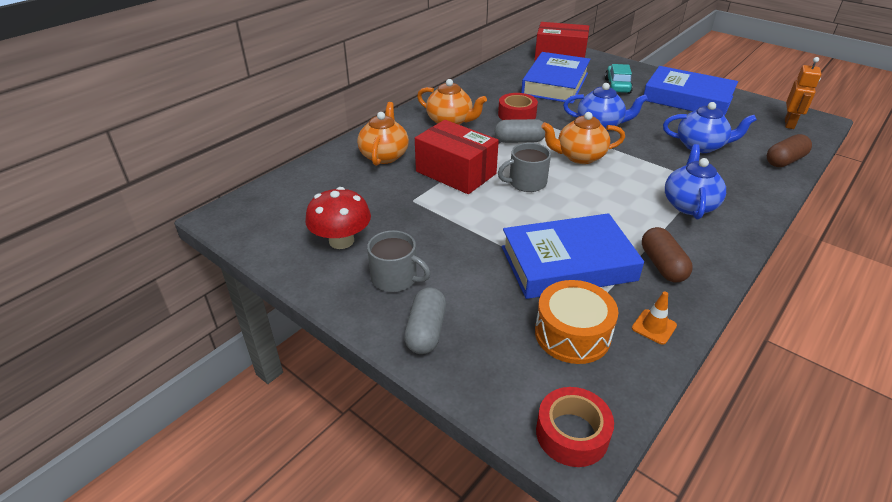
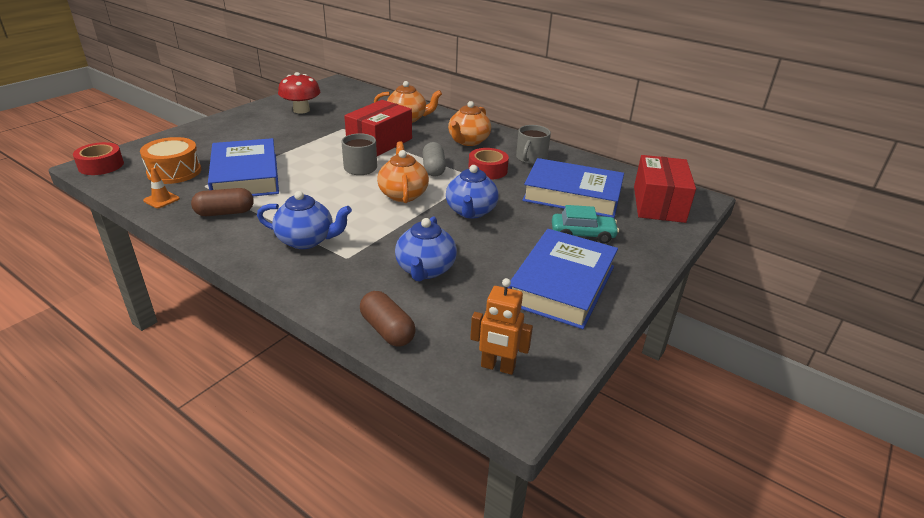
camera: 85 degrees right, 5 degrees down
(395, 278) = (257, 124): grey mug -> grey mug (531, 158)
(426, 331) = (205, 132): grey capsule -> none

